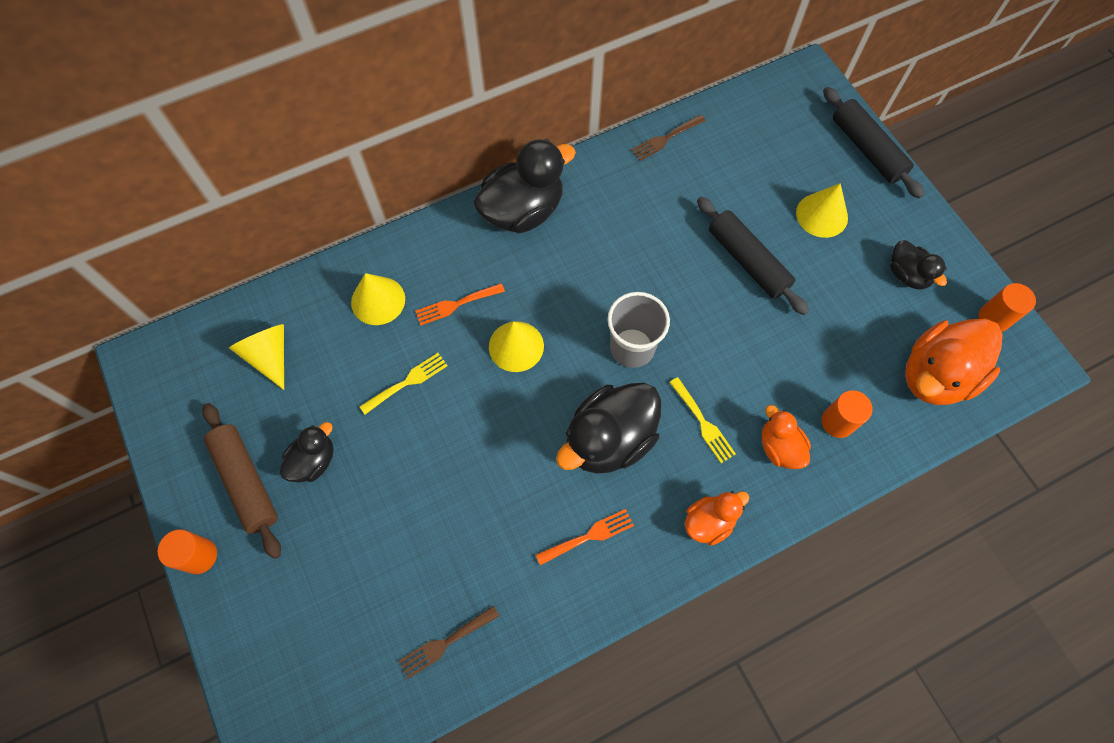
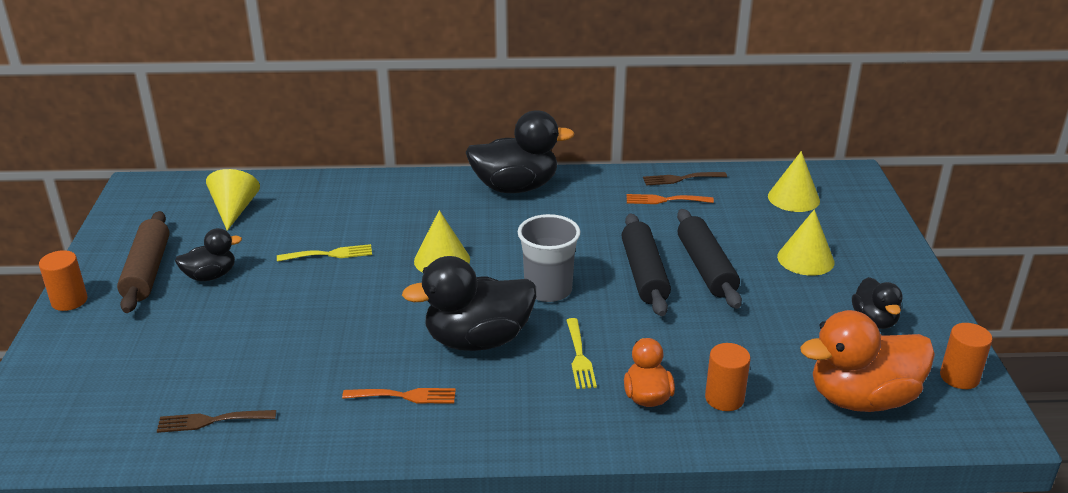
camera: 25 degrees right, 35 degrees down
(378, 300) = (348, 204): yellow cone -> yellow cone (793, 198)
(456, 304) = (411, 223): orange fork -> orange fork (665, 200)
(709, 522) = (532, 425): orange duck -> none
(867, 149) = (884, 231): black rolling pin -> black rolling pin (644, 274)

